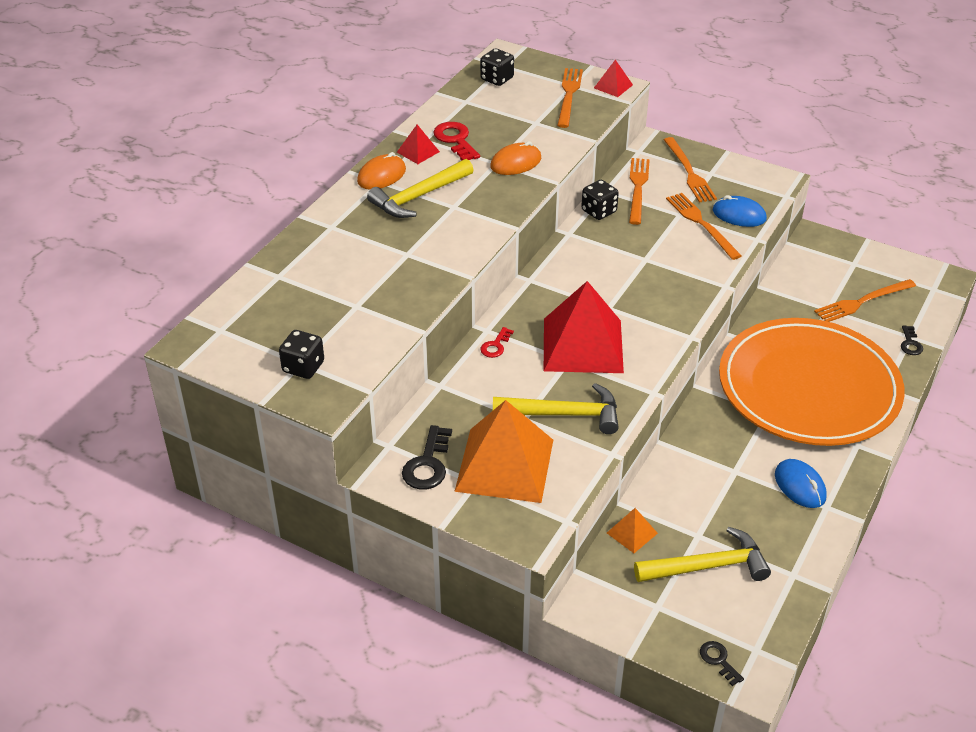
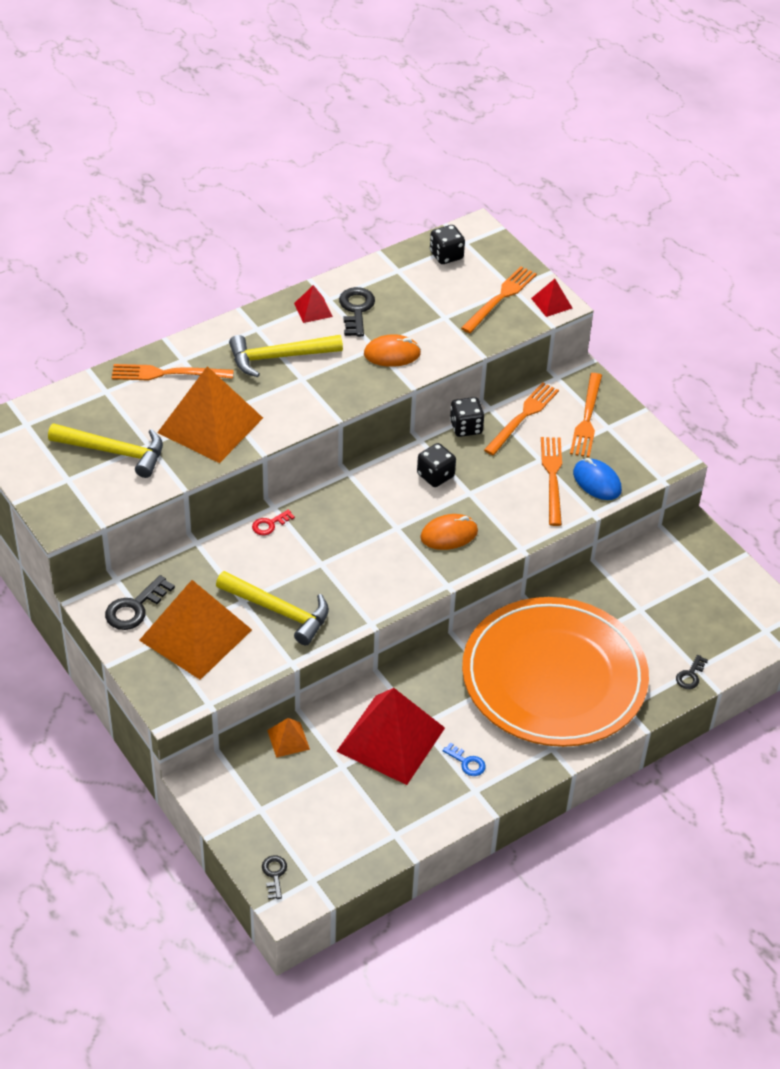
camera: 25 degrees right, 5 degrees up
(303, 367) = (67, 484): black dice -> black dice (435, 475)
(381, 176) = (262, 323): orange mouse -> orange mouse (449, 534)
(402, 270) = (210, 425): none -> orange pyramid
(455, 140) = (356, 309): red key -> black key
(583, 345) = (345, 554): red pyramid -> red pyramid (391, 739)
(707, 566) = (328, 795): yellow hammer -> yellow hammer (114, 452)
(800, 486) = (467, 762): blue mouse -> blue key
(862, 302) = (681, 615): orange fork -> orange fork (167, 373)

